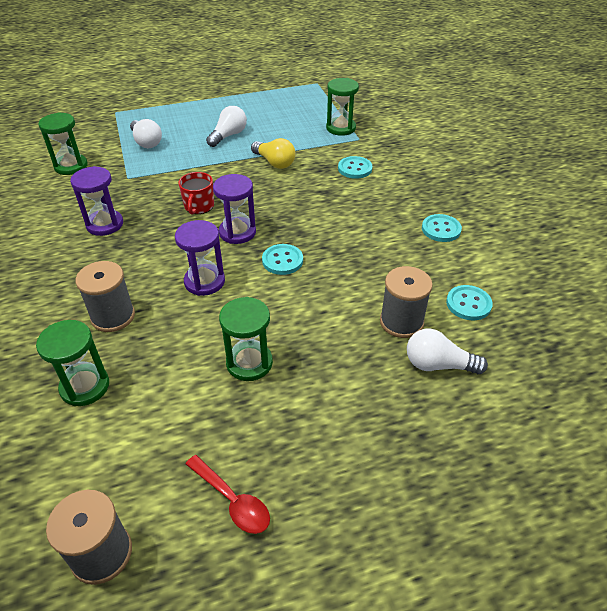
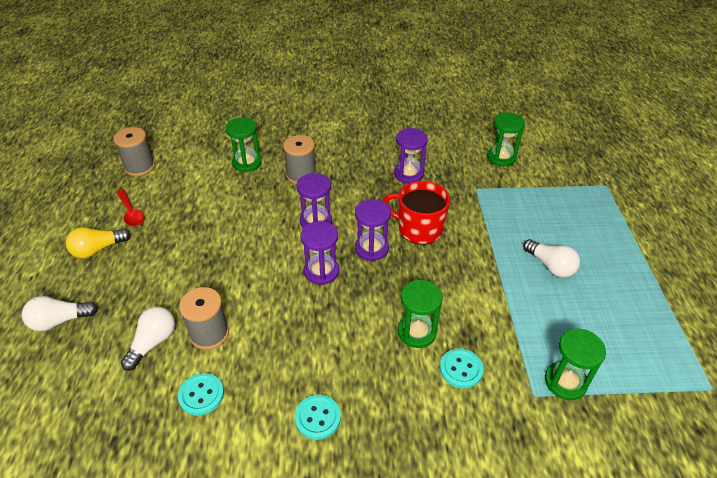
camera: 105 degrees right, 0 degrees up
(146, 142) = (540, 203): white light bulb -> white light bulb (60, 321)
(199, 206) = (419, 229): red mug -> red mug, size x1.59
(232, 501) = (131, 213): red spoon -> red spoon turned 90 degrees counterclockwise
(249, 363) = (222, 234): green hourglass -> green hourglass (417, 332)
(274, 163) = (486, 296): yellow light bulb -> yellow light bulb (98, 249)
(282, 260) = (321, 271): turquoise button -> purple hourglass

